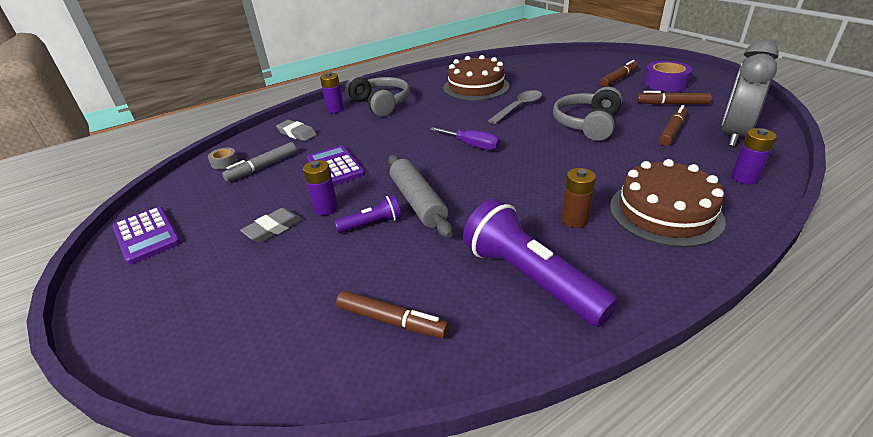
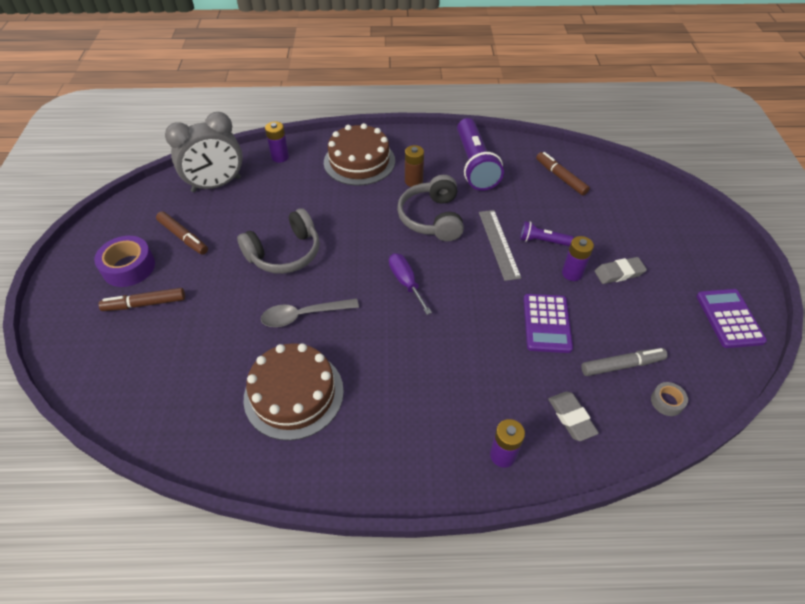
camera: 150 degrees left, 15 degrees up
(380, 104) = (437, 430): grey headphones -> grey headphones (432, 218)
(417, 202) = (499, 244): grey rolling pin -> grey ruler
(672, 131) = (243, 210): brown marker -> none

